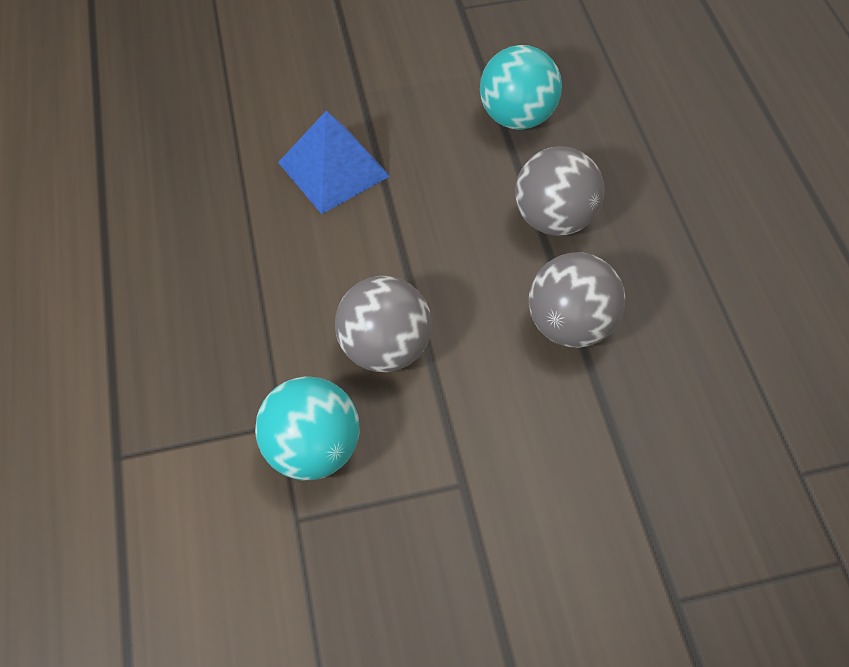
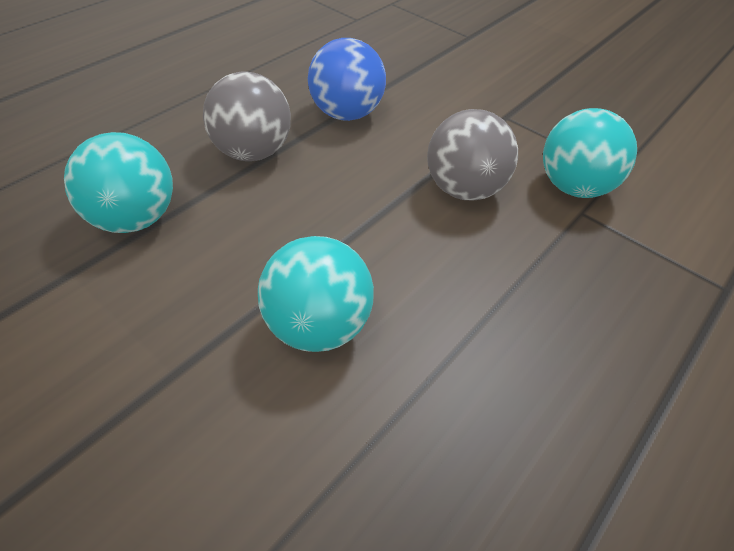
camera: 130 degrees left, 10 degrees down
(333, 169) = (317, 326): blue pyramid -> turquoise ball
(569, 324) = (346, 114): grey ball -> blue ball

